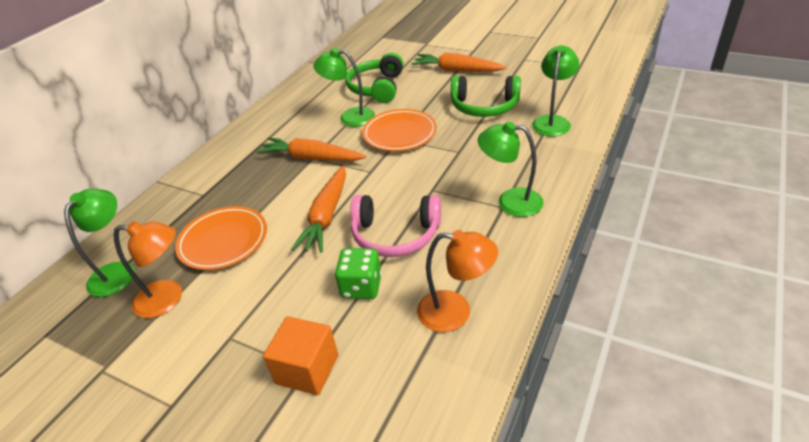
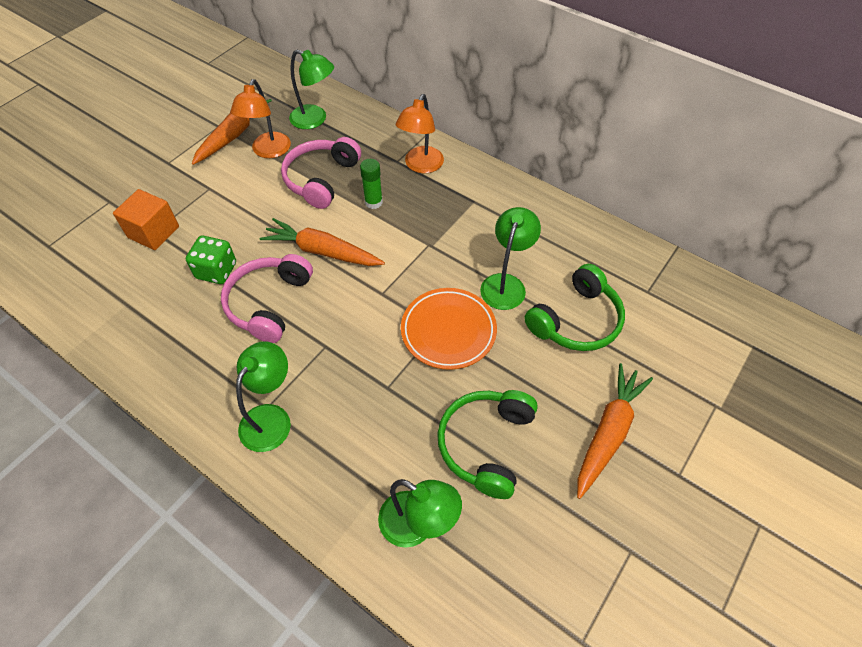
camera: 95 degrees right, 15 degrees up
(223, 241) = (321, 179): orange plate -> pink headphones
(260, 198) = (373, 202): none -> green glue stick
(311, 158) = (428, 243): orange carrot -> orange carrot (233, 134)
(377, 88) = (576, 320): green headphones -> green headphones turned 120 degrees clockwise
(455, 312) = (151, 333): orange lamp -> orange lamp (421, 166)

